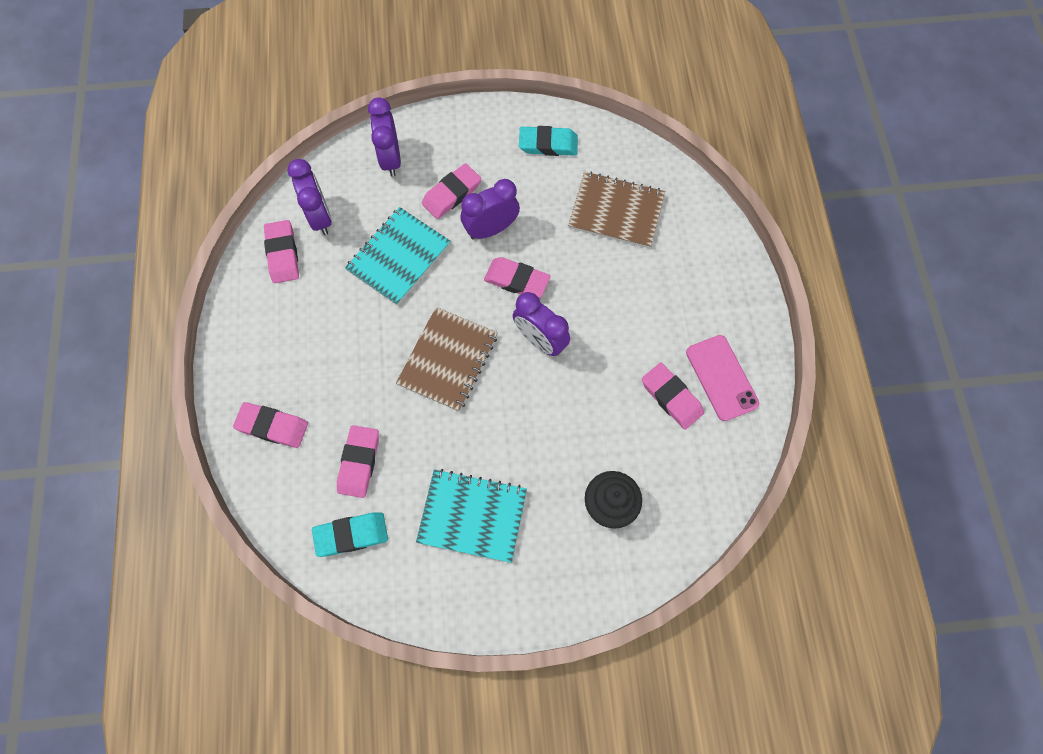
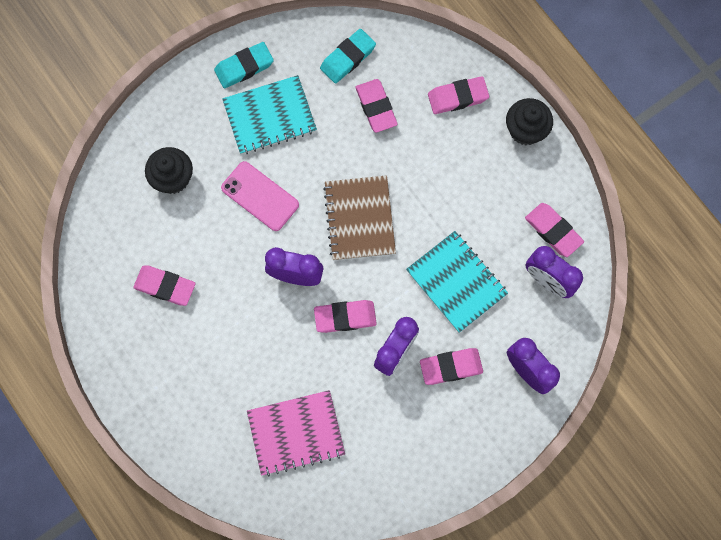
camera: 150 degrees right, 5 degrees up
(235, 357) = (525, 130): none -> black cupcake
(399, 257) = (456, 282): turquoise notebook -> turquoise notebook turned 45 degrees counterclockwise
(451, 194) = (451, 367): pink eraser -> pink eraser turned 60 degrees clockwise
(548, 144) = (396, 469): turquoise eraser -> turquoise eraser (244, 67)
(616, 211) = (296, 433): brown notebook -> pink notebook
(721, 378) = (132, 325): pink phone -> pink phone (260, 196)

